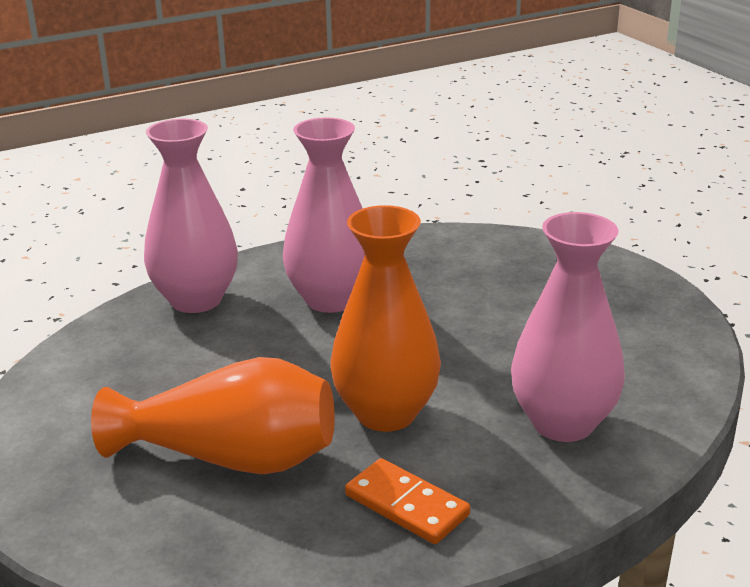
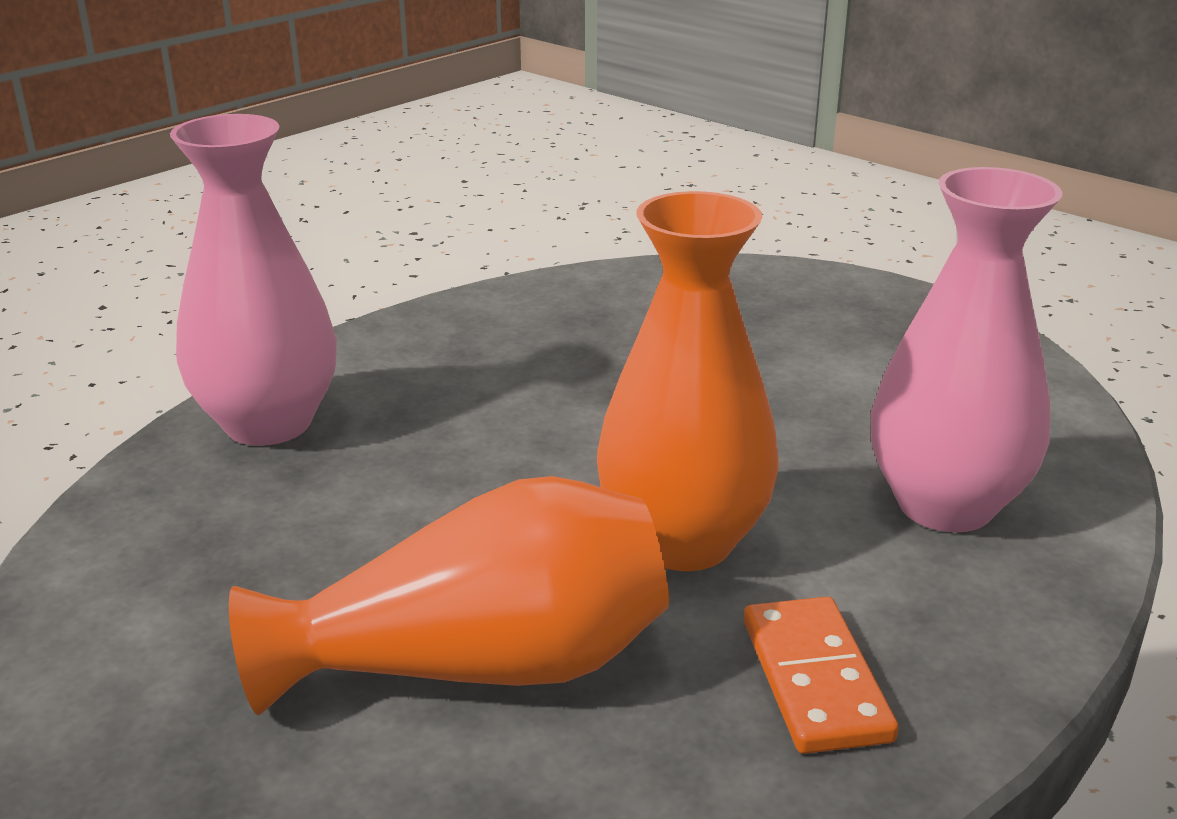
camera: 20 degrees left, 0 degrees up
(331, 299) = (486, 389): pink vase -> none
(407, 505) = (815, 680): orange domino -> orange domino turned 60 degrees clockwise

